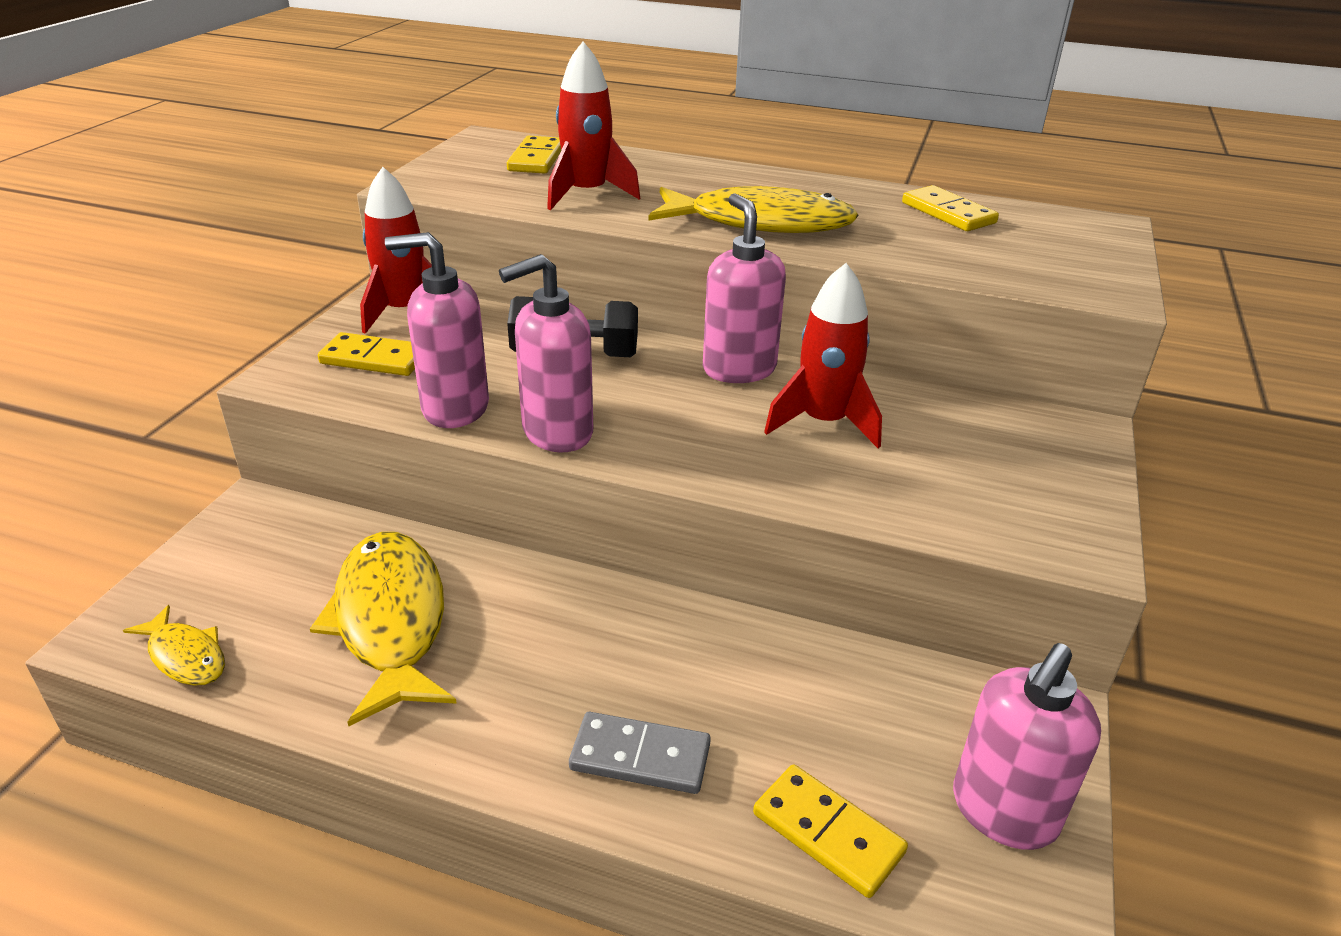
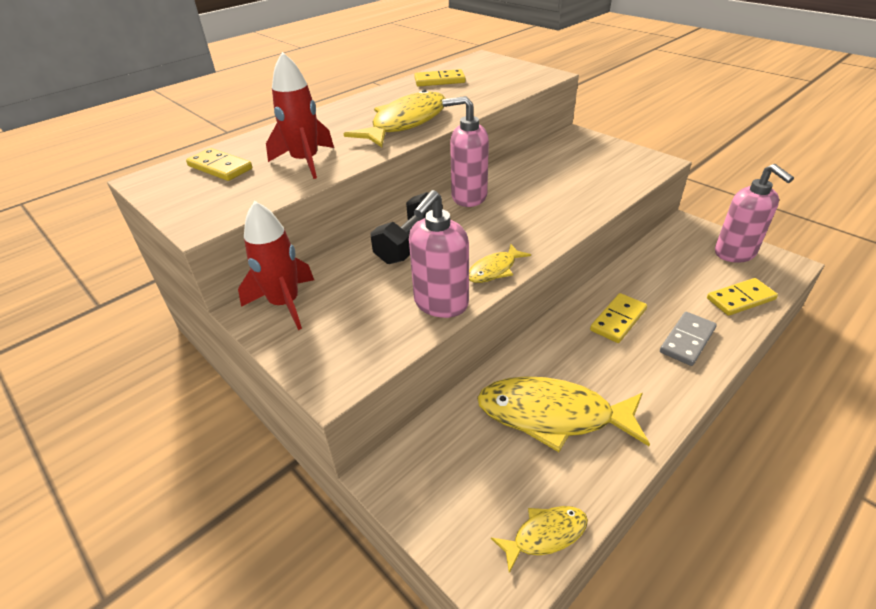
camera: 60 degrees left, 5 degrees up
(374, 359) = (345, 329): yellow domino -> yellow domino (618, 320)
(556, 432) = (494, 270): pink soap dispenser -> yellow fish
(823, 422) = (535, 188): red rocket -> none

